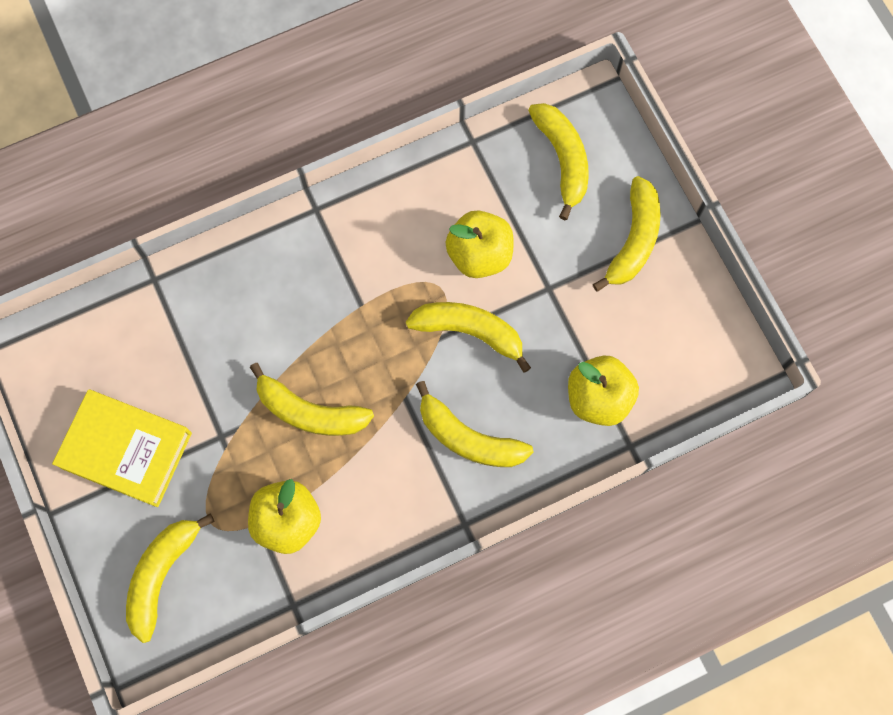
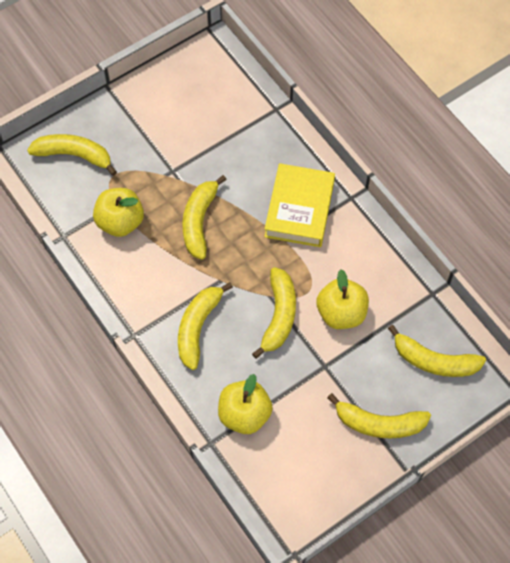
camera: 80 degrees right, 10 degrees down
(126, 450) = (154, 118): yellow book -> yellow book (299, 209)
(562, 160) = (434, 361): yellow banana -> yellow banana turned 45 degrees clockwise

